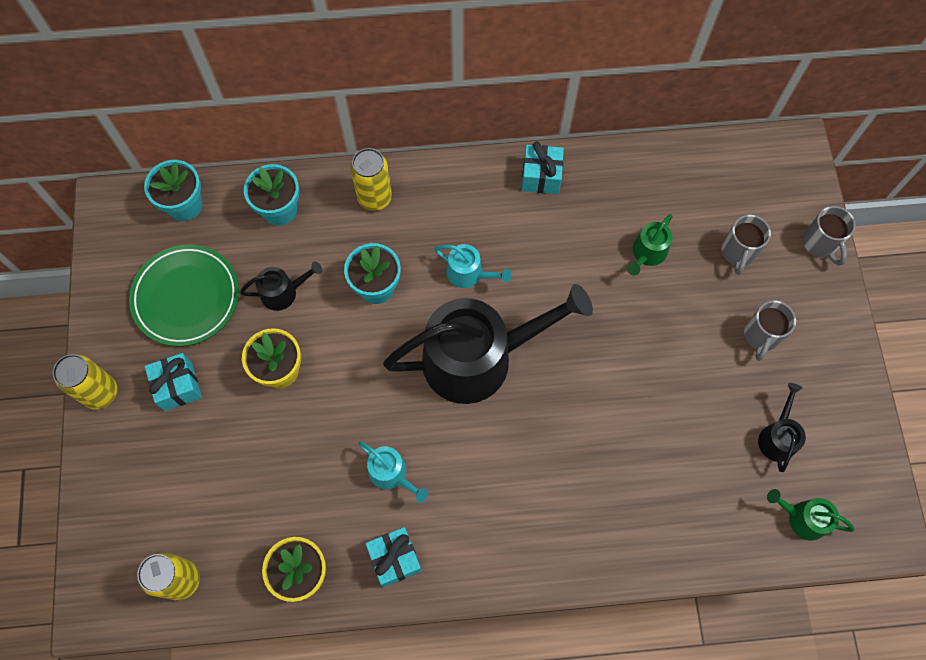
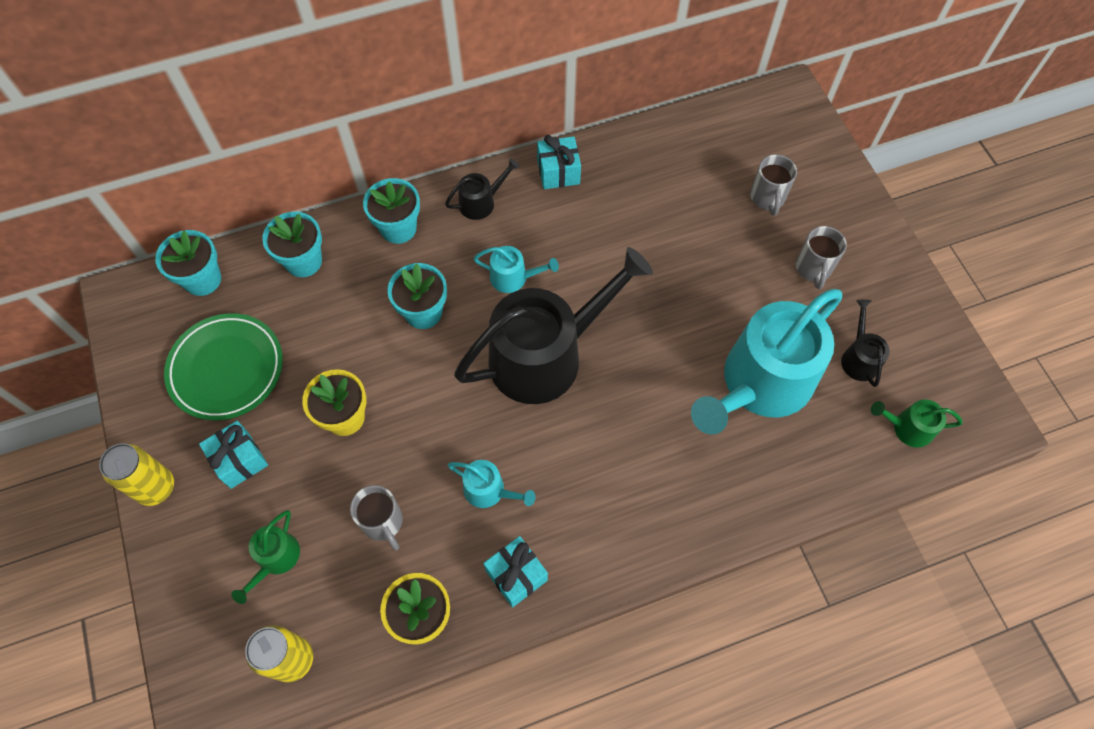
camera: 15 degrees left, 5 degrees down
(283, 292) = (328, 340): black watering can -> black watering can (481, 202)
(374, 198) = (398, 228): yellow can -> turquoise flower pot
(647, 253) = (682, 219): green watering can -> green watering can (275, 559)
(673, 438) = (760, 384): none -> turquoise watering can
(820, 244) = (841, 173): grey mug -> grey mug (383, 522)

